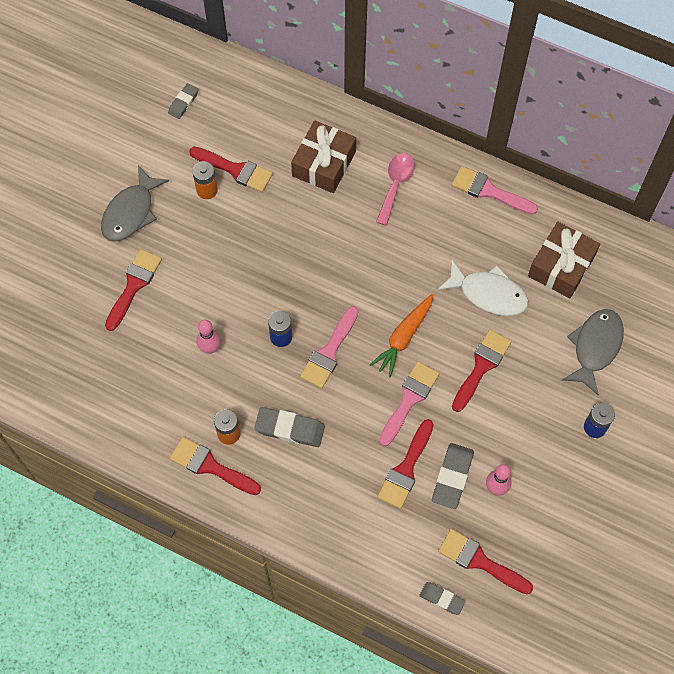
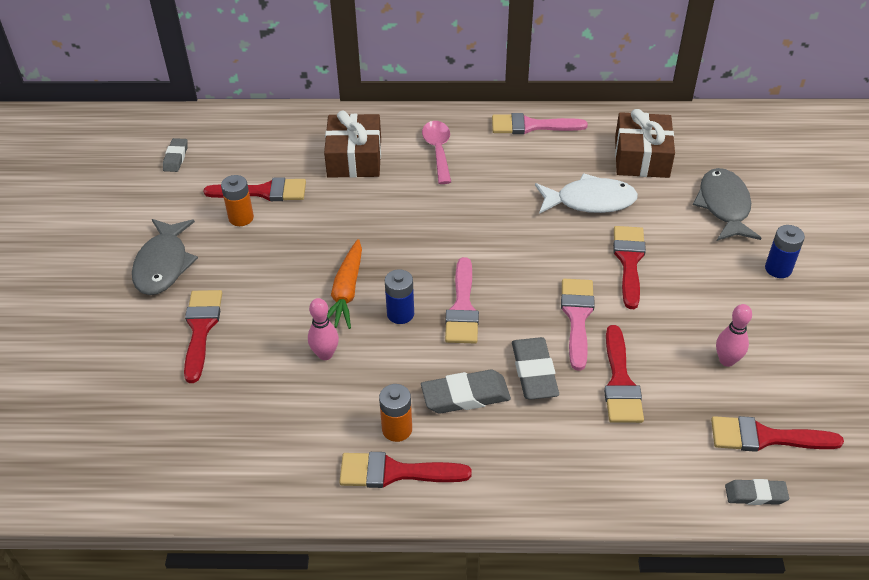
camera: 25 degrees left, 20 degrees down
(404, 337) = (532, 266): orange carrot -> orange carrot (346, 291)
(452, 477) = (674, 369): grey eraser -> grey eraser (534, 372)

